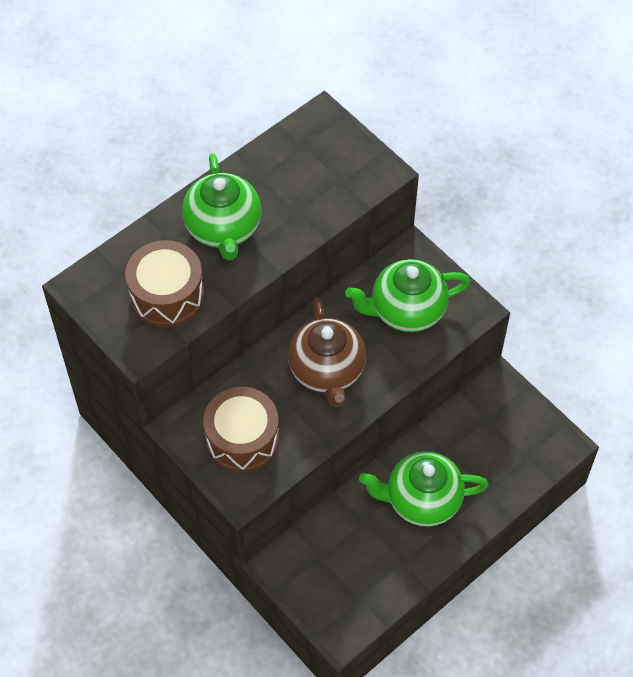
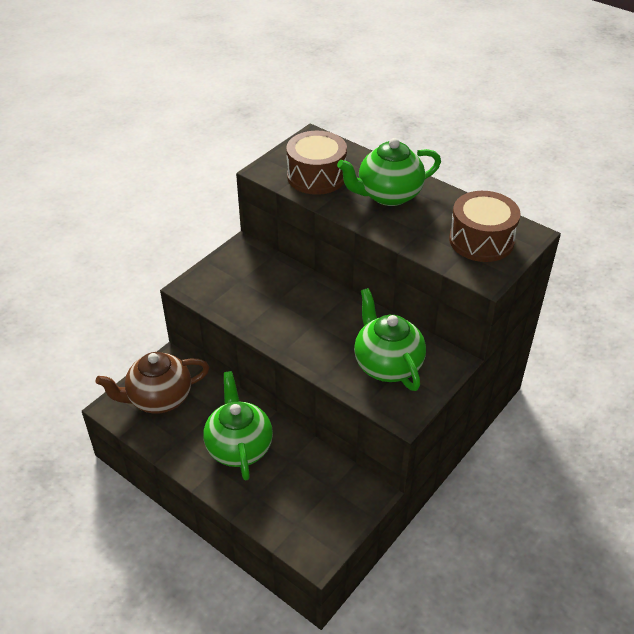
camera: 80 degrees right, 15 degrees down
(242, 439) = (238, 281): brown drum -> brown drum (481, 240)
(327, 371) = (311, 321): brown teapot -> brown teapot (159, 398)

